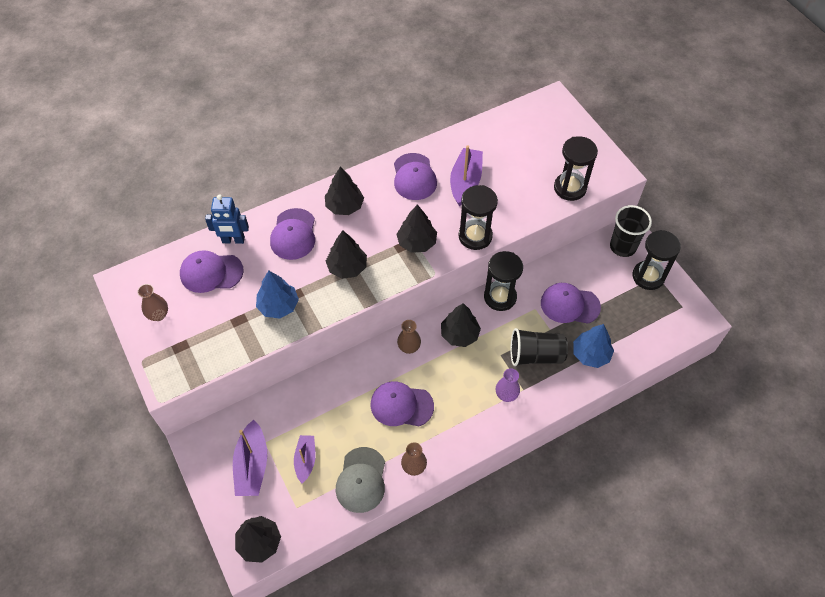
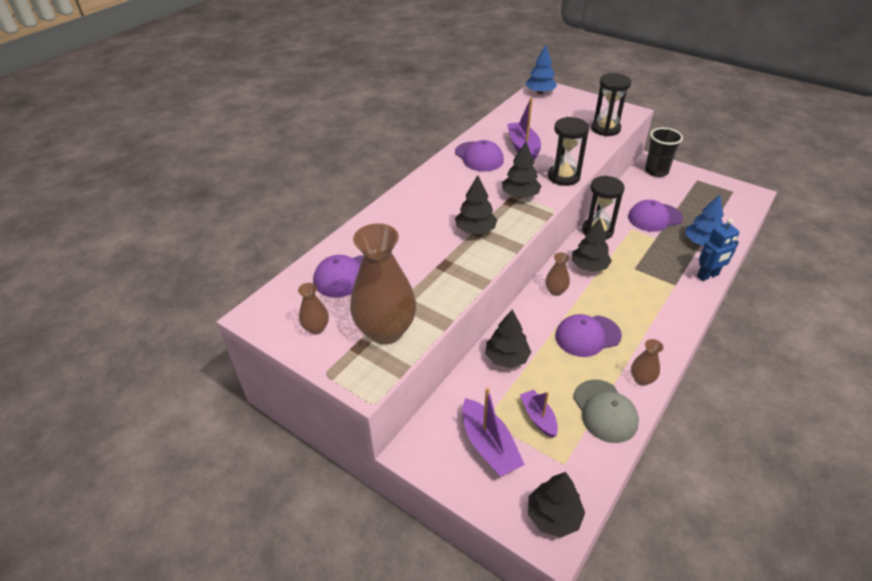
camera: 25 degrees left, 15 degrees down
(207, 341) = (386, 331): none -> brown vase
(233, 240) = (350, 246): blue robot -> blue robot (708, 276)
(278, 306) = (435, 278): blue tree -> blue tree (540, 92)
(293, 234) = (406, 224): purple cap -> none
(344, 206) = (436, 191): black tree -> black tree (507, 358)
(506, 395) = (666, 294): purple vase -> none
(535, 355) = (662, 258): black cup -> none
(648, 276) = (691, 182): black hourglass -> none

